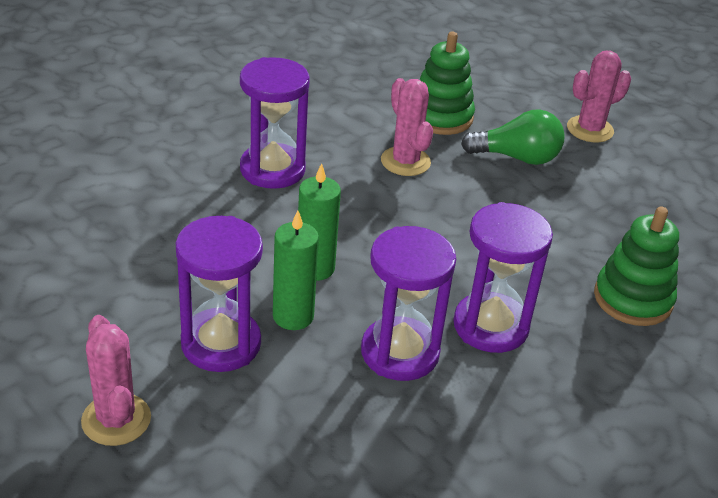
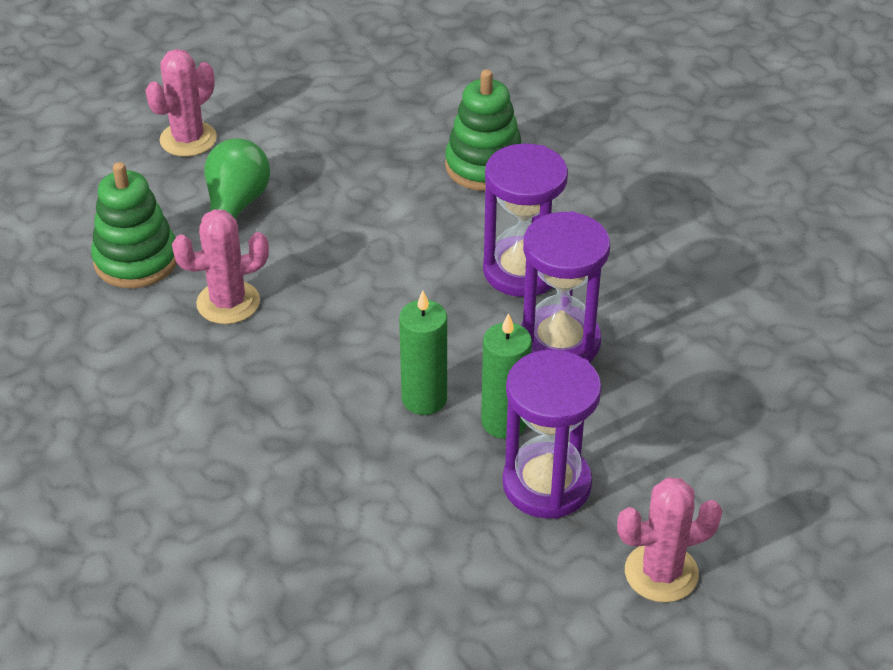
camera: 80 degrees left, 5 degrees up
(272, 169) = (226, 428): purple hourglass -> none
(590, 129) = (188, 139): pink cactus -> pink cactus turned 60 degrees clockwise

